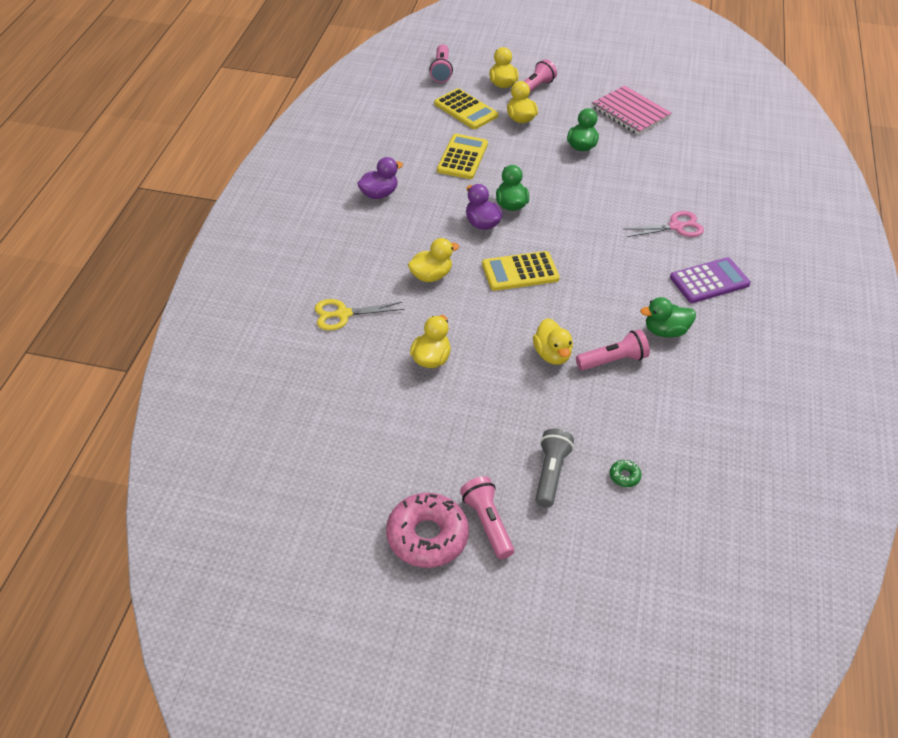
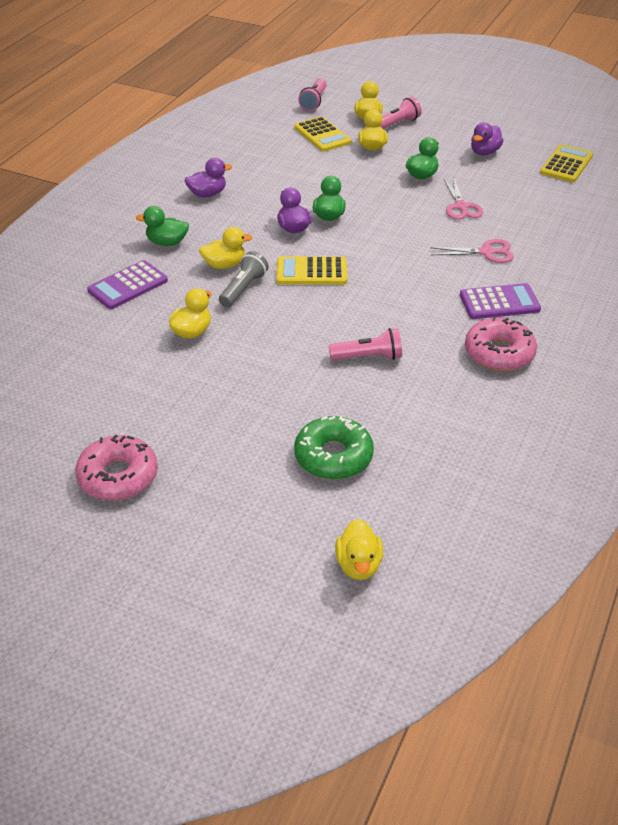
camera: 15 degrees right, 5 degrees down
(343, 314) = (128, 286): yellow scissors -> purple calculator
(462, 157) = (300, 173): yellow calculator -> yellow calculator (566, 164)
(487, 523) = (180, 474): pink flashlight -> none
(550, 474) = (261, 443): grey flashlight -> grey flashlight (243, 289)
(552, 354) = (310, 344): yellow duck -> yellow duck (358, 565)
(624, 476) = (333, 456): green donut -> green donut, size x2.47
(630, 112) = (484, 152): pink notebook -> purple duck
(632, 178) = (461, 207): none -> pink scissors
(665, 331) = (433, 339): green duck -> green duck (167, 242)
(730, 337) = (499, 353): none -> pink donut

